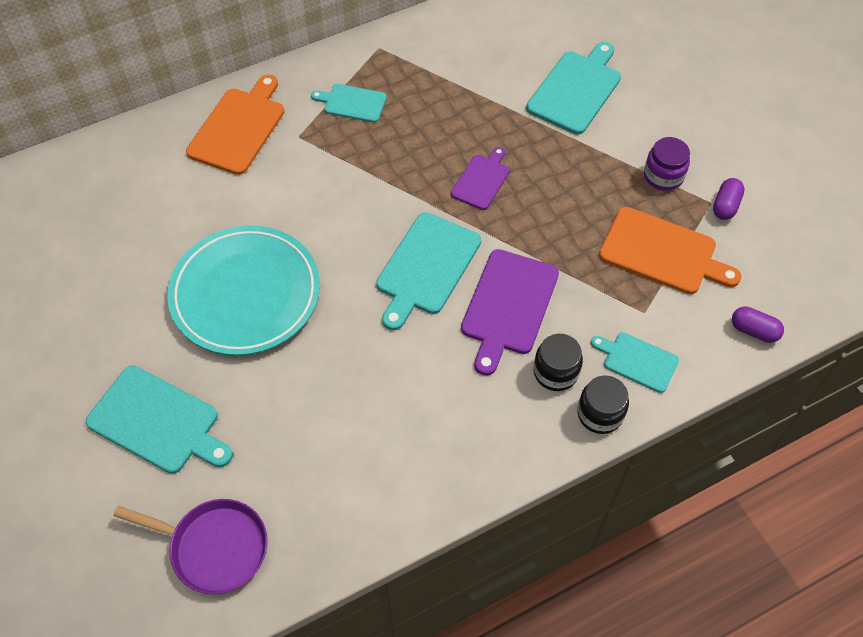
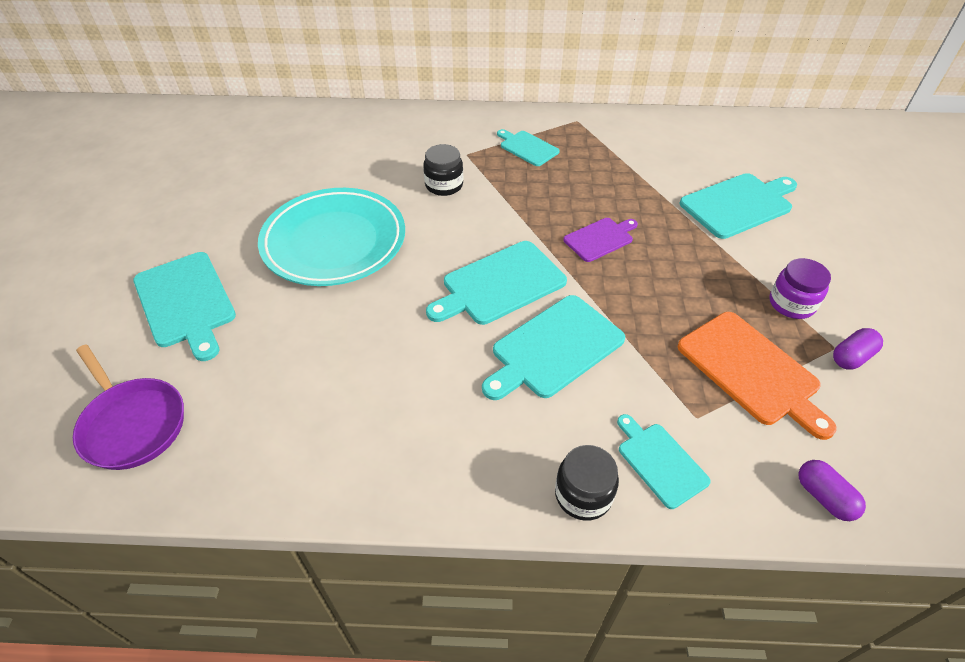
camera: 30 degrees right, 10 degrees down
(239, 128) = (425, 133): orange cutting board -> none
(508, 306) = (554, 348): purple cutting board -> turquoise cutting board
(556, 372) = (562, 429): black jar -> black jar (444, 185)

